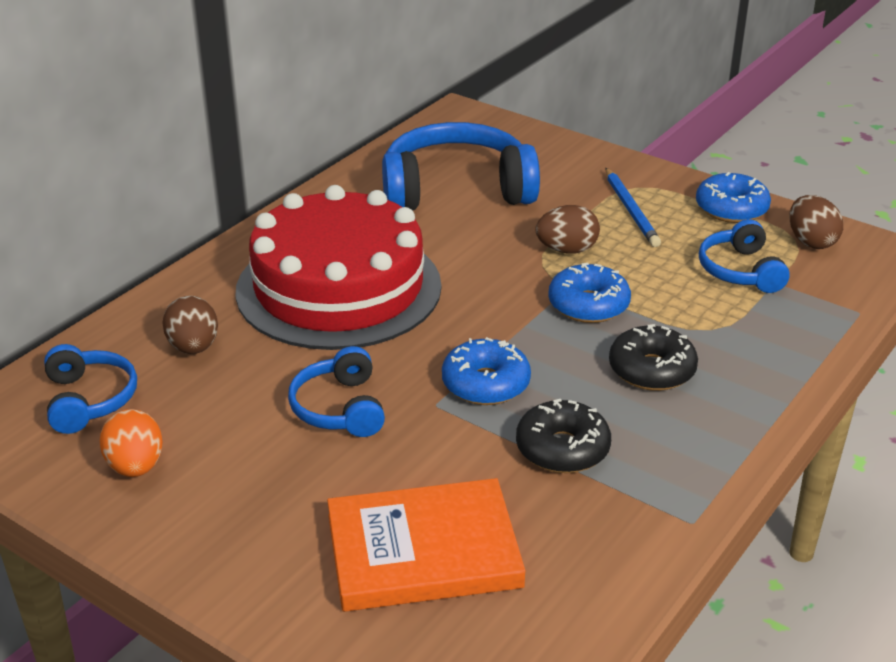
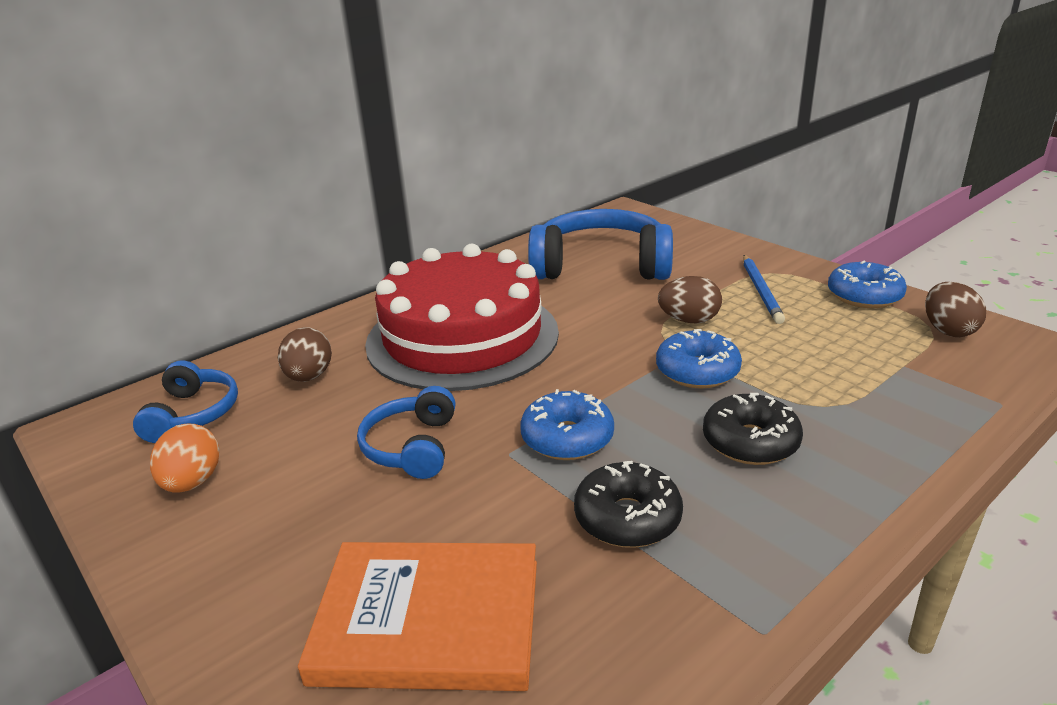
camera: 15 degrees right, 5 degrees down
(740, 271) = (866, 352): blue headphones -> none

